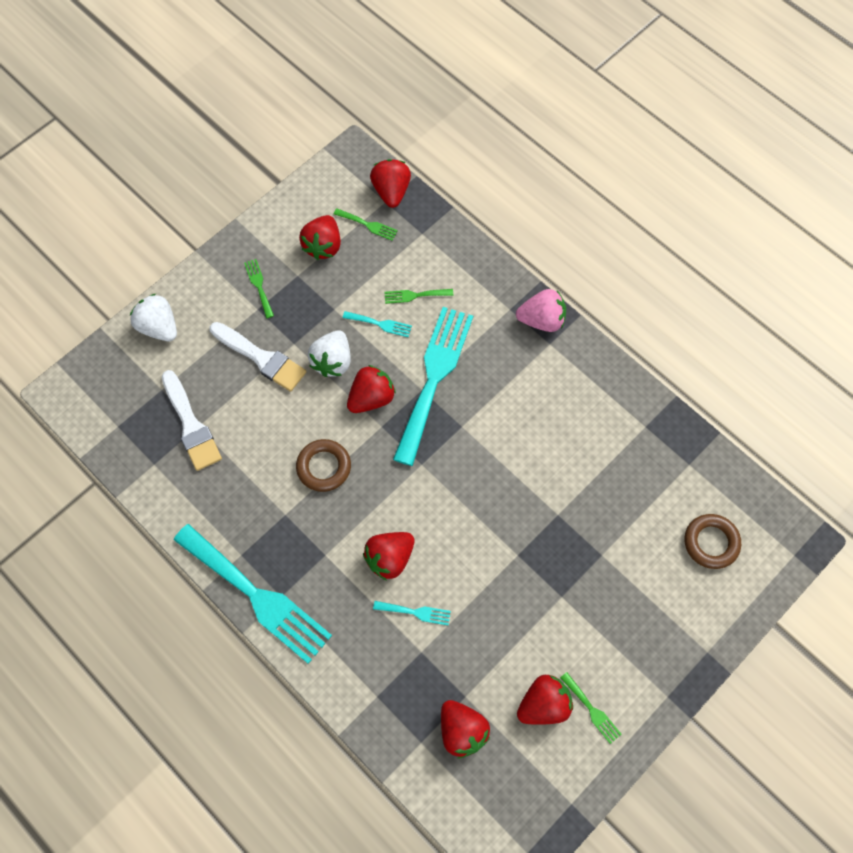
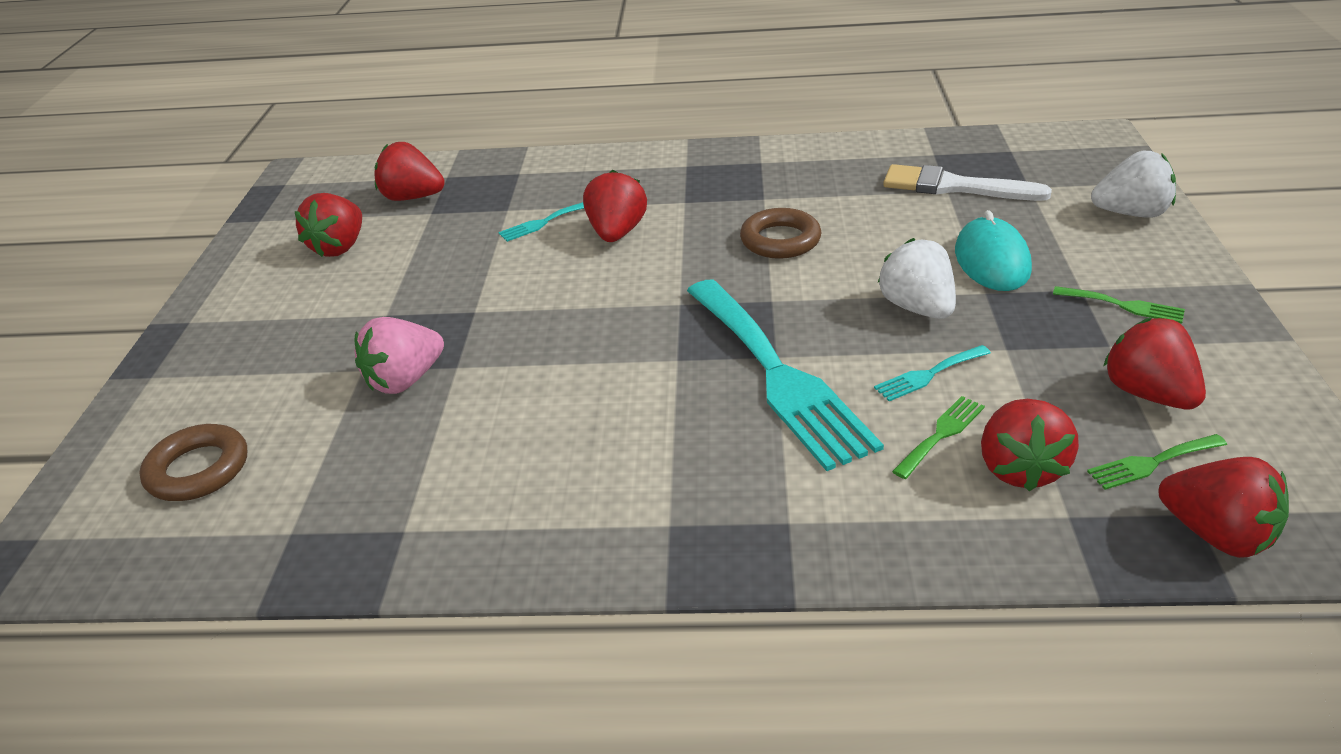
camera: 140 degrees right, 30 degrees down
(257, 596) = (707, 155): turquoise fork -> none
(261, 358) = (992, 261): white brush -> turquoise mouse
(371, 398) = (821, 311): red strawberry -> red strawberry (1020, 468)
(541, 320) = (720, 545): pink strawberry -> pink strawberry (405, 380)
(592, 710) = (279, 270): green fork -> none

